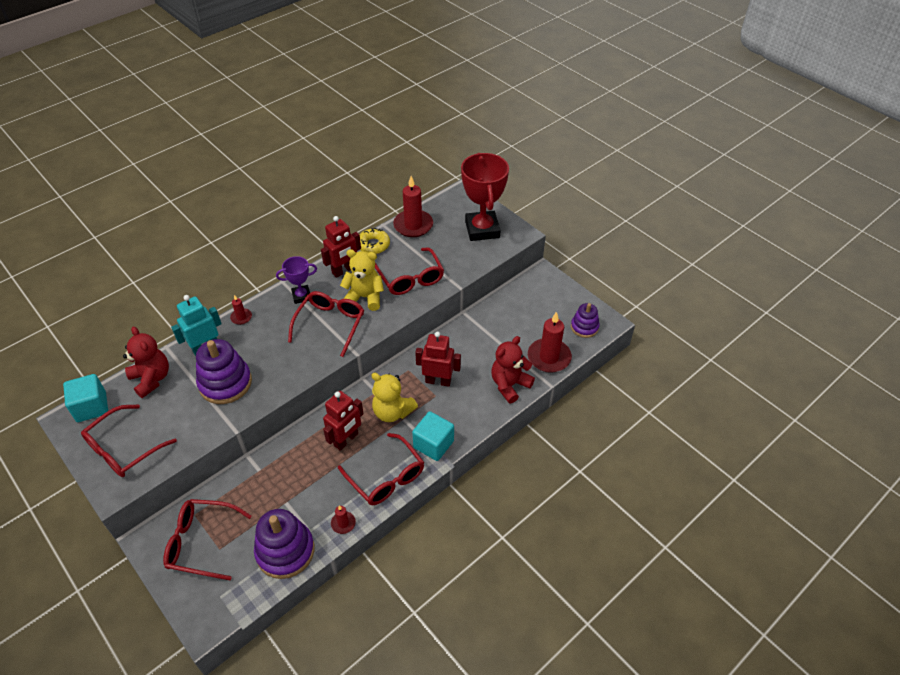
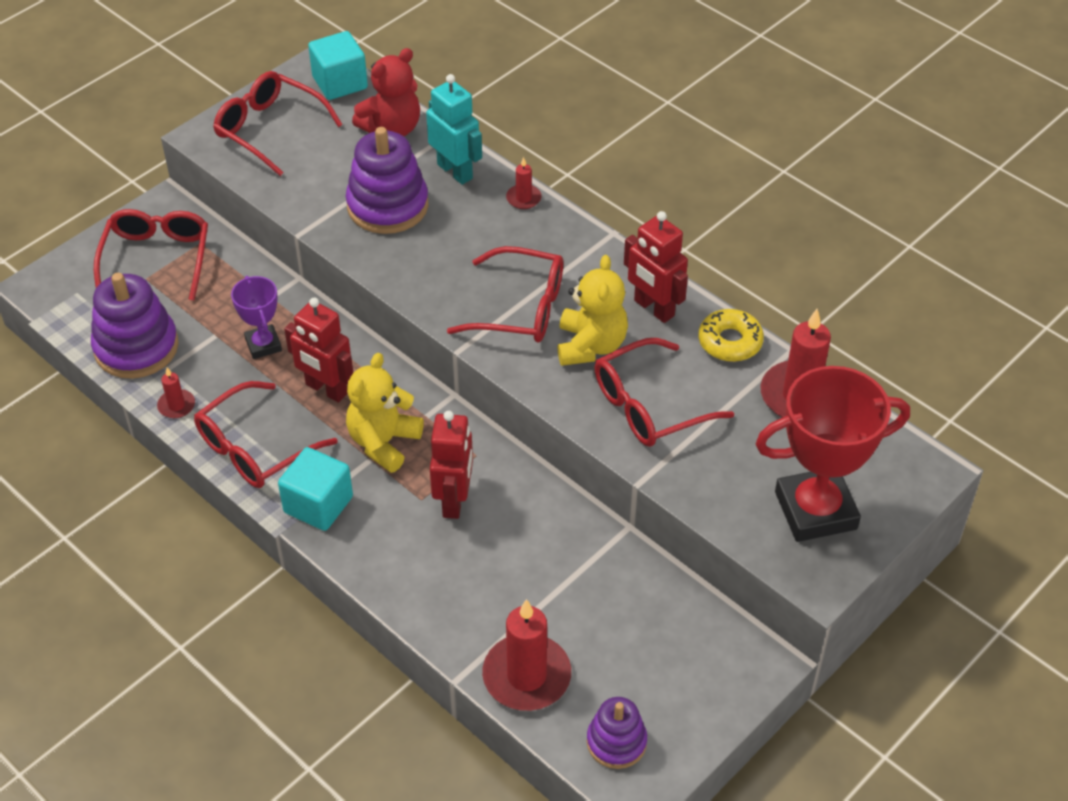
camera: 85 degrees right, 0 degrees up
(301, 296) = (581, 262): purple trophy -> purple trophy (263, 345)
(509, 385) = (452, 611): red teddy bear -> none

